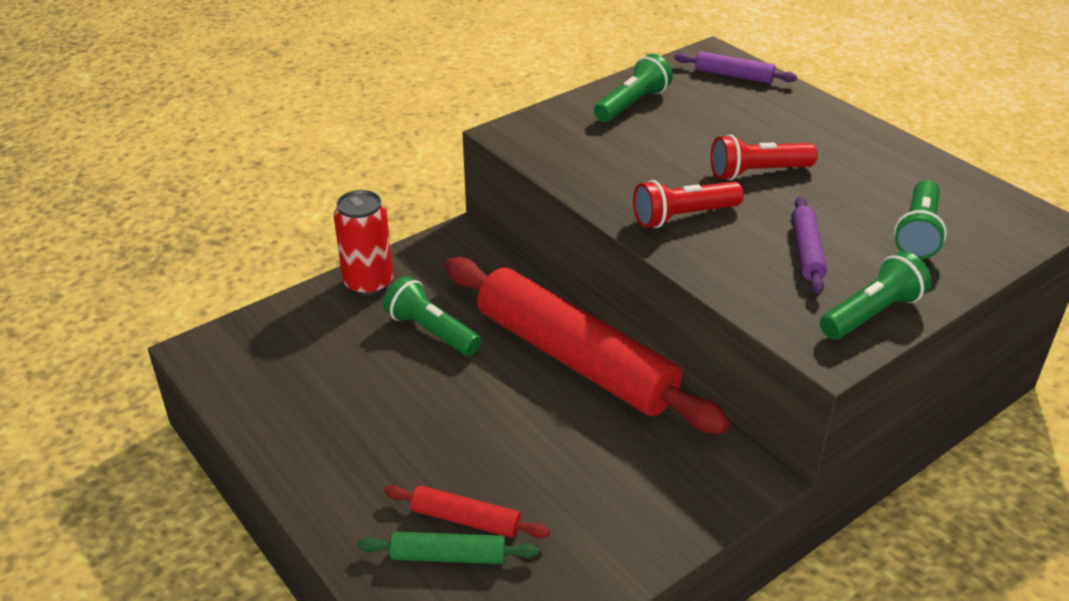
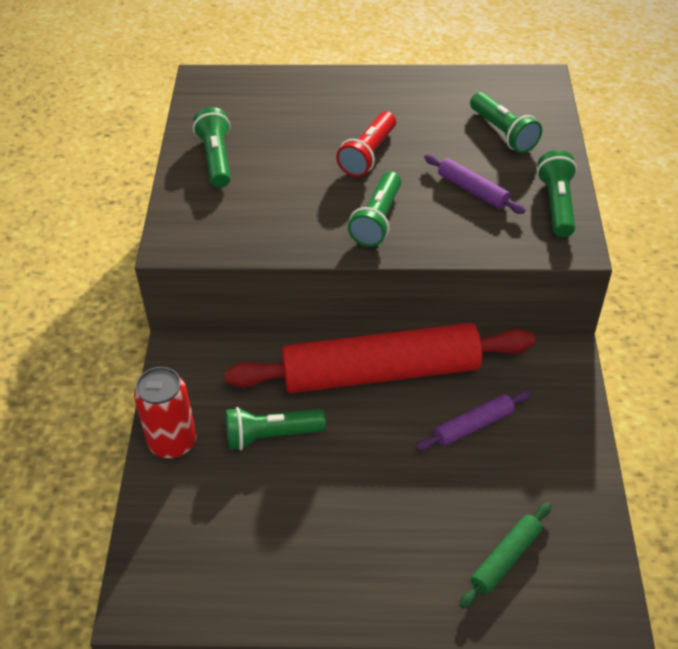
camera: 50 degrees left, 10 degrees up
(466, 520) = (480, 529): red rolling pin -> none
(683, 217) = (377, 220): red flashlight -> green flashlight
(733, 75) = (244, 89): purple rolling pin -> purple rolling pin (473, 425)

